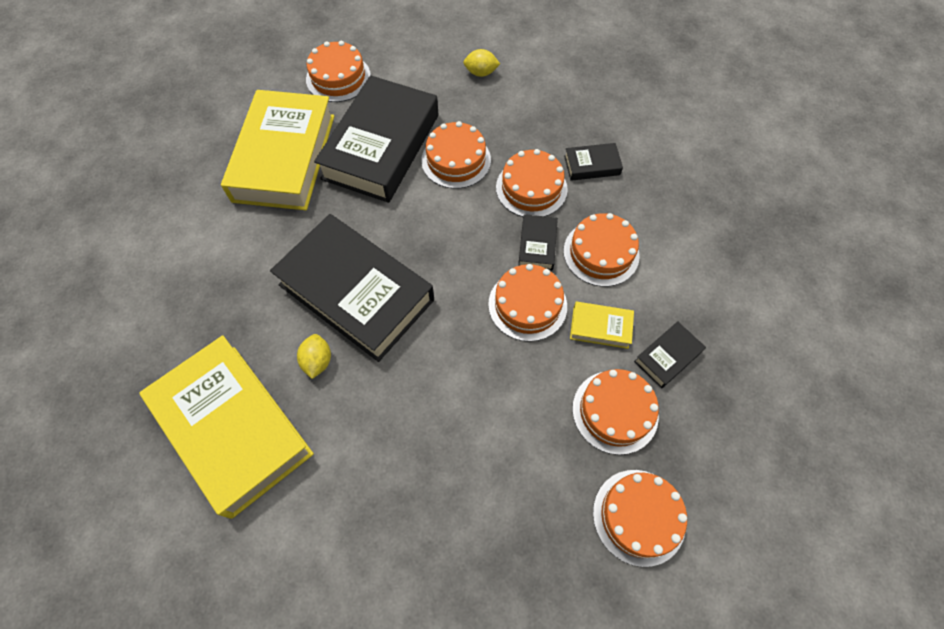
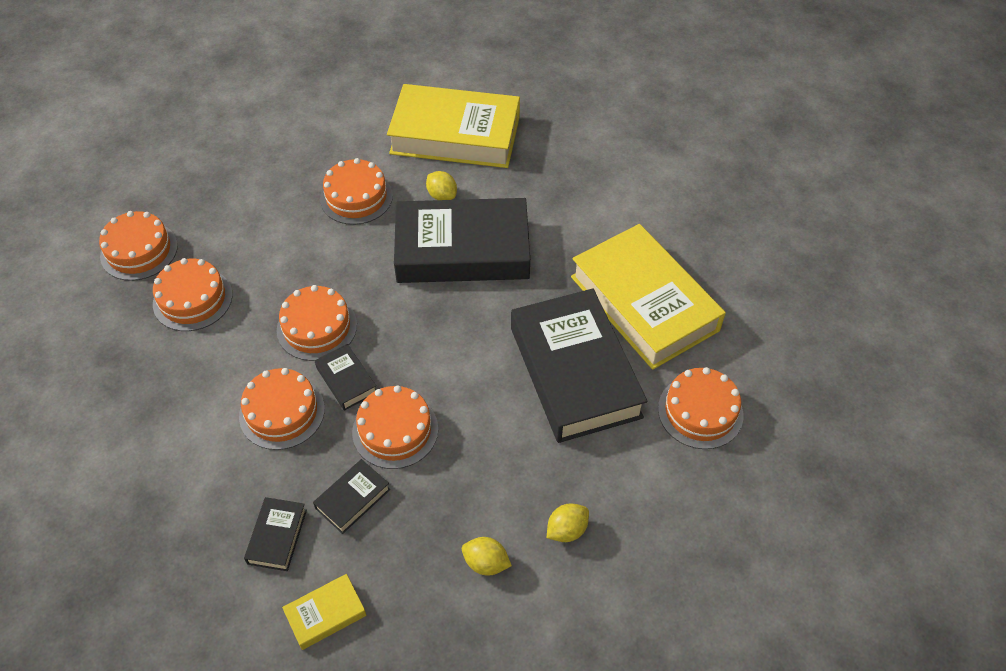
camera: 140 degrees right, 10 degrees down
(456, 160) = (492, 408): orange cake -> orange cake (356, 197)
(540, 86) = (486, 563): none -> yellow lemon
(600, 327) = (242, 349): yellow book -> yellow book (325, 614)
(667, 356) = (169, 363): black book -> black book (277, 536)

